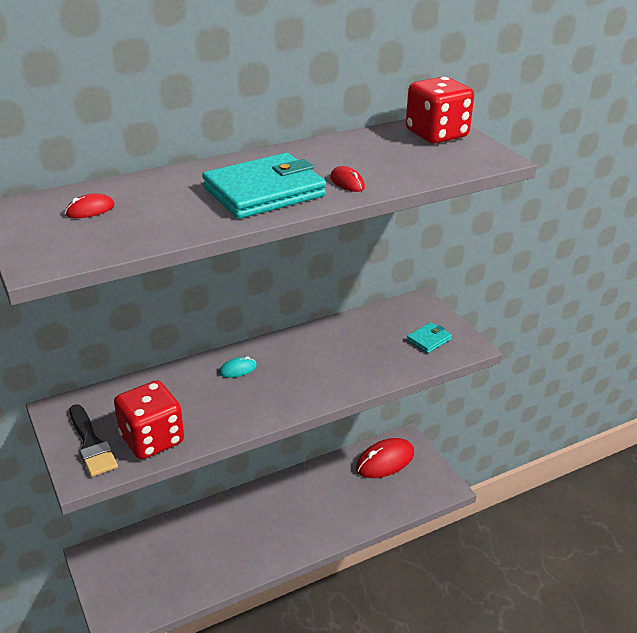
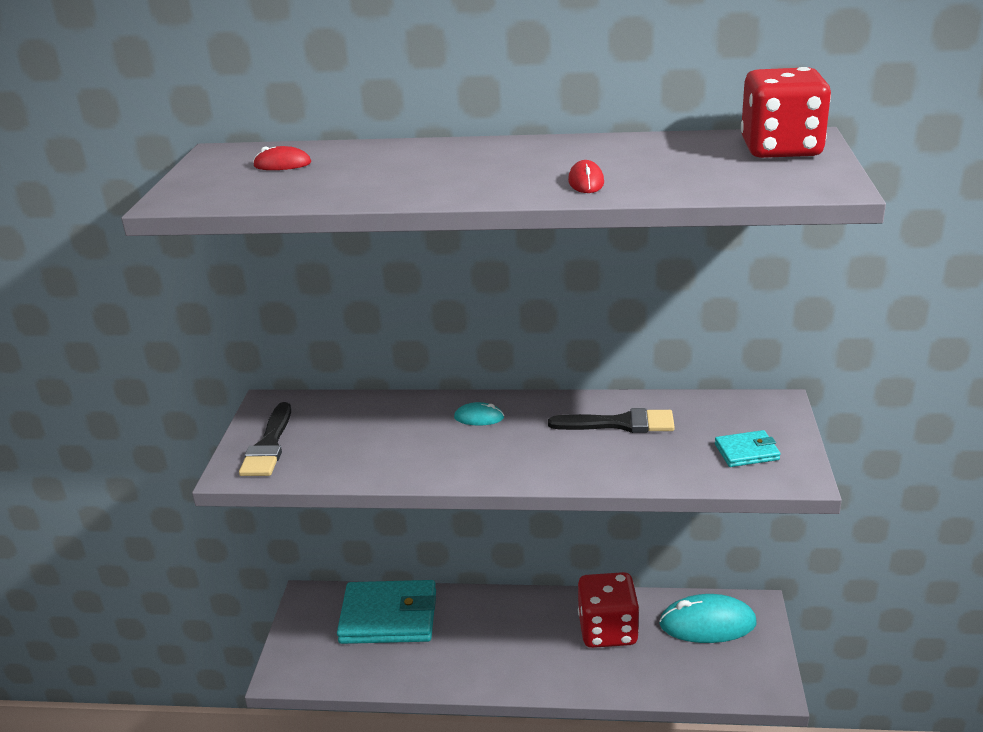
camera: 35 degrees right, 5 degrees down
(152, 439) = (327, 460): red dice -> red dice (607, 630)
(264, 192) = (476, 176): turquoise wallet -> turquoise wallet (388, 617)
(337, 344) = (619, 424): none -> black brush
(385, 461) = (707, 624): red mouse -> turquoise mouse

